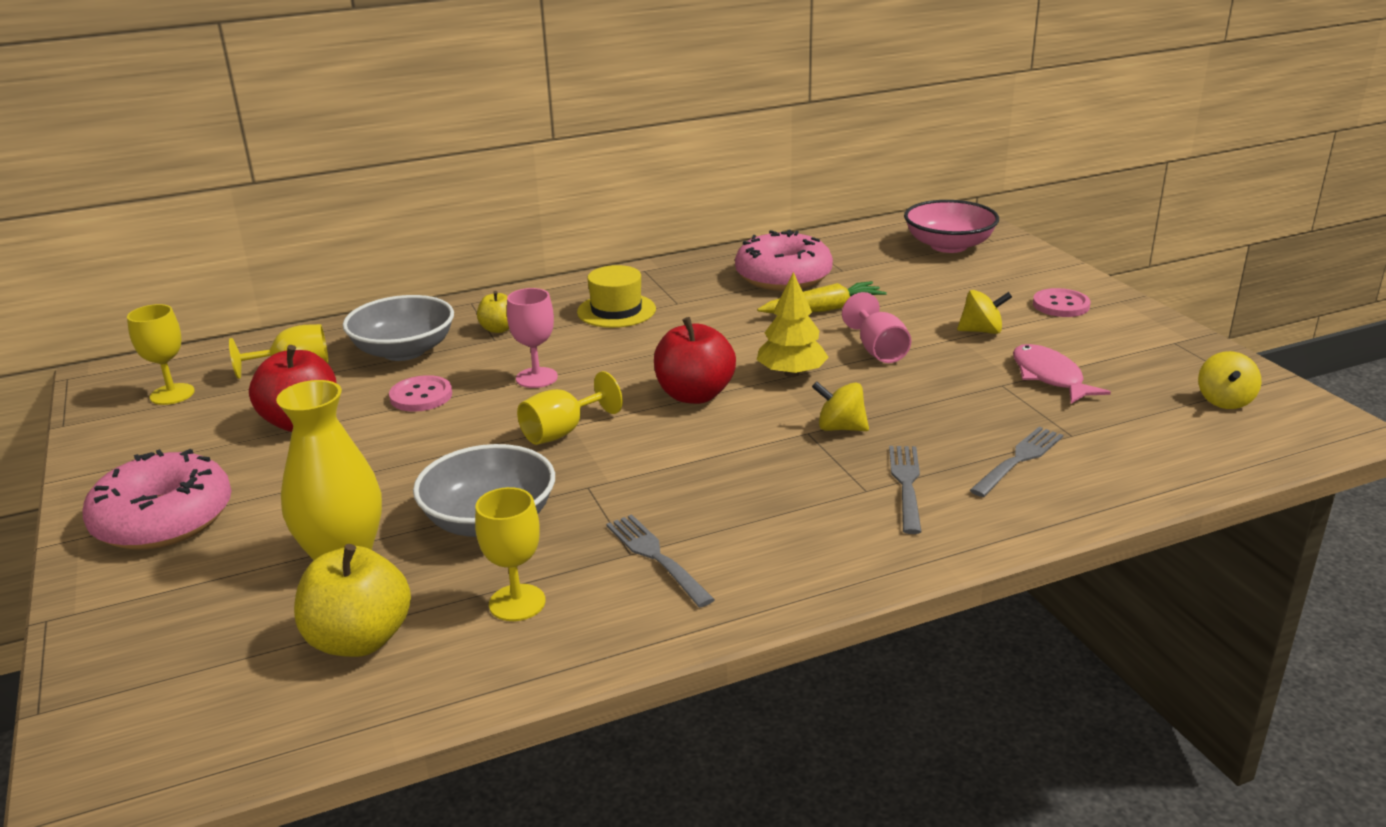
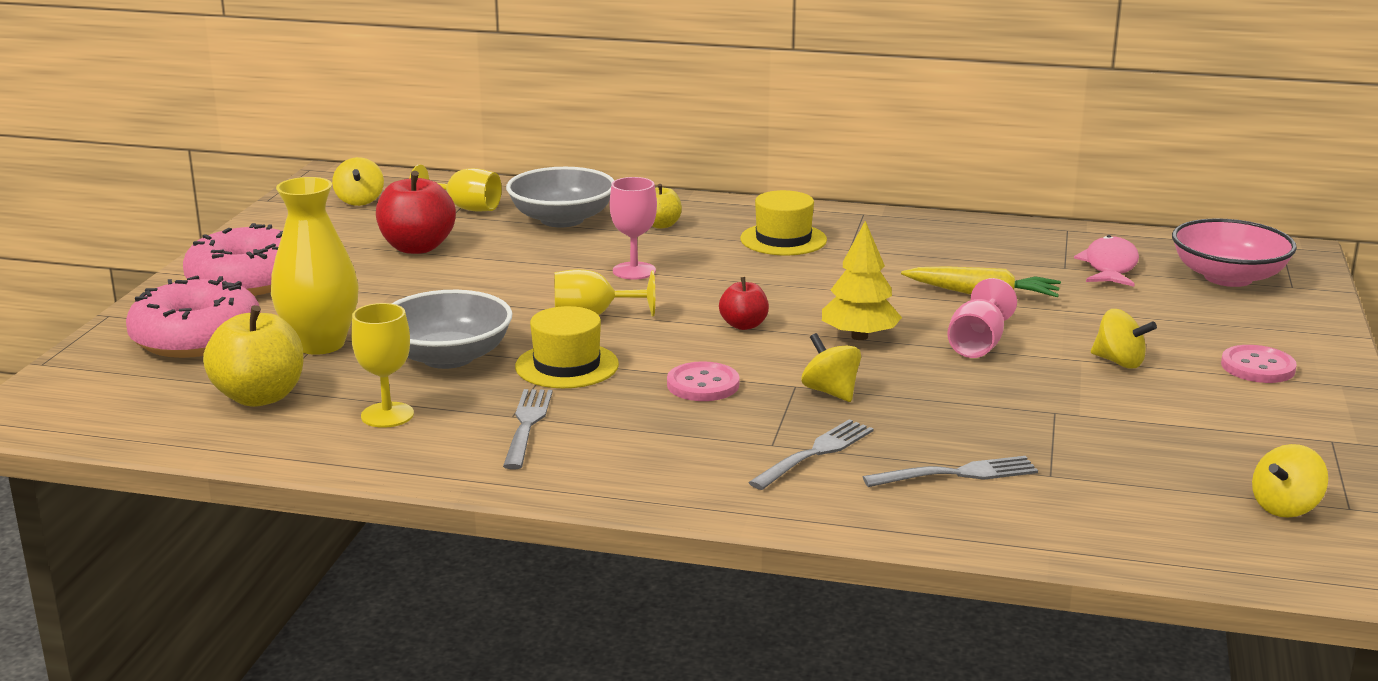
camera: 35 degrees right, 5 degrees down
(172, 394) = (359, 201): yellow goblet -> yellow spinning top
(421, 396) = (526, 256): pink button -> pink button (703, 385)
(607, 486) = (567, 366): none -> yellow hat
(694, 395) = (743, 325): red apple -> red apple, size x0.56
(783, 277) = (991, 256): pink donut -> pink donut (196, 338)
(1049, 377) = (1119, 422): pink fish -> pink fish (1110, 266)

